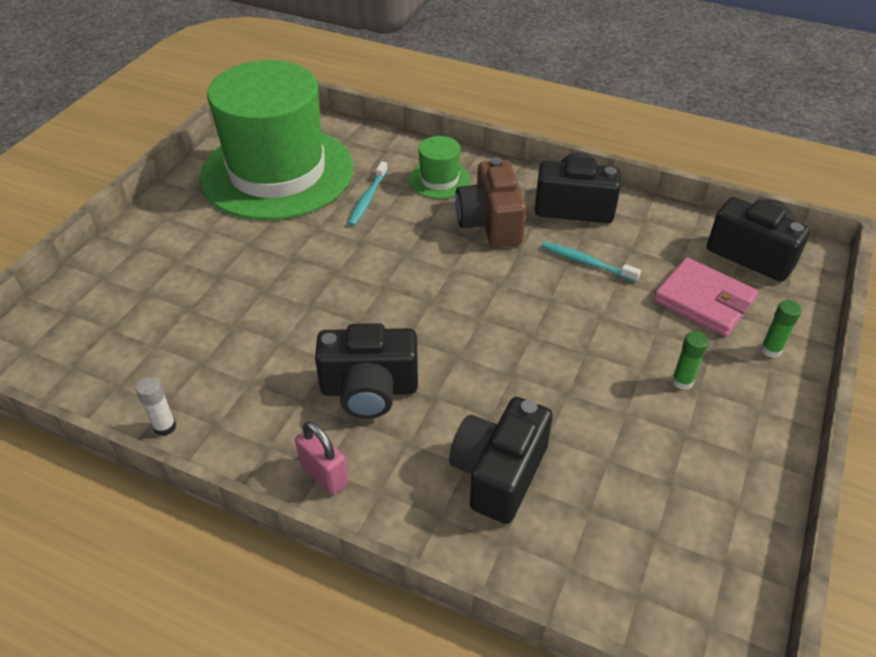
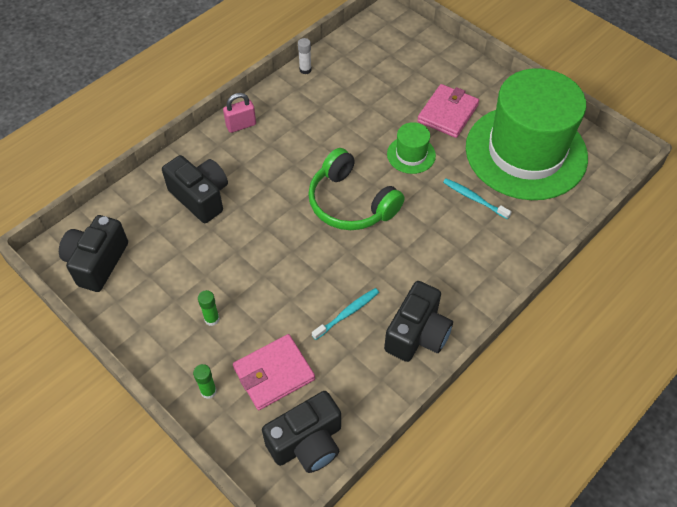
camera: 110 degrees right, 10 degrees up
(228, 245) = (447, 113): none -> pink wallet
(369, 389) = (288, 156): black camera -> black camera (97, 262)
(425, 299) = (351, 203): none -> green headphones
(439, 180) = (484, 251): green hat -> green hat (411, 155)
(490, 223) = (417, 267): brown camera -> none

